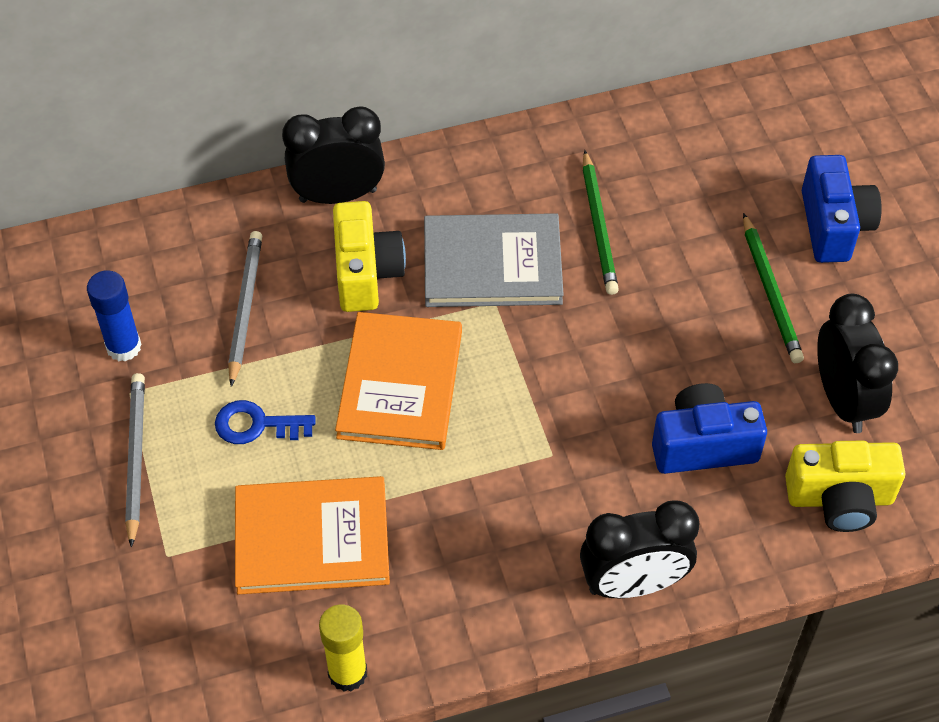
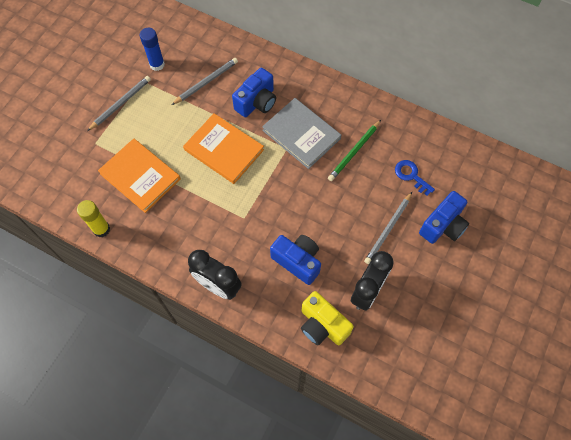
camera: 45 degrees right, 10 degrees up
(256, 425) = (166, 124): blue key -> blue key (411, 175)
(338, 195) = (278, 67): black clock -> none
(366, 273) = (257, 102): yellow camera -> blue camera
(400, 384) = (224, 150): orange book -> orange book turned 75 degrees clockwise
(771, 292) = (388, 229): green pencil -> grey pencil

